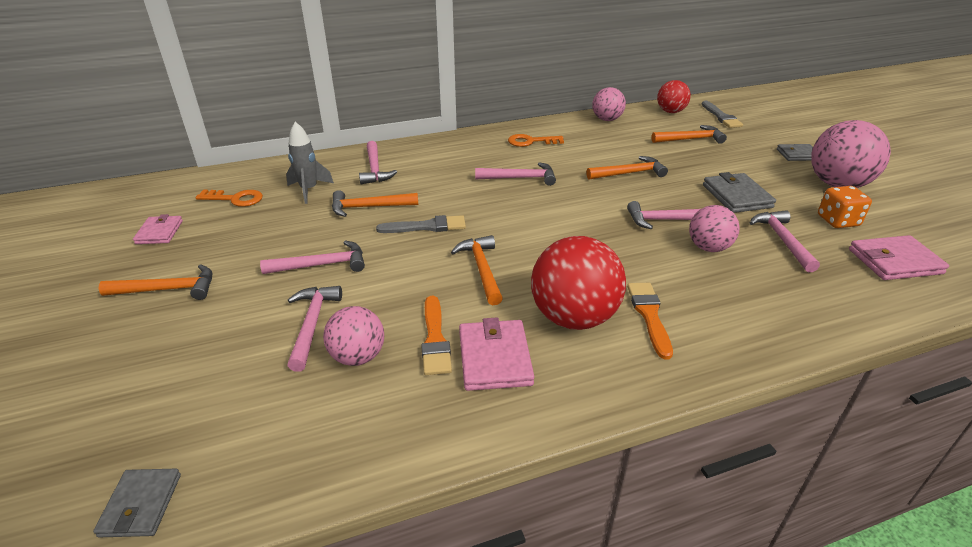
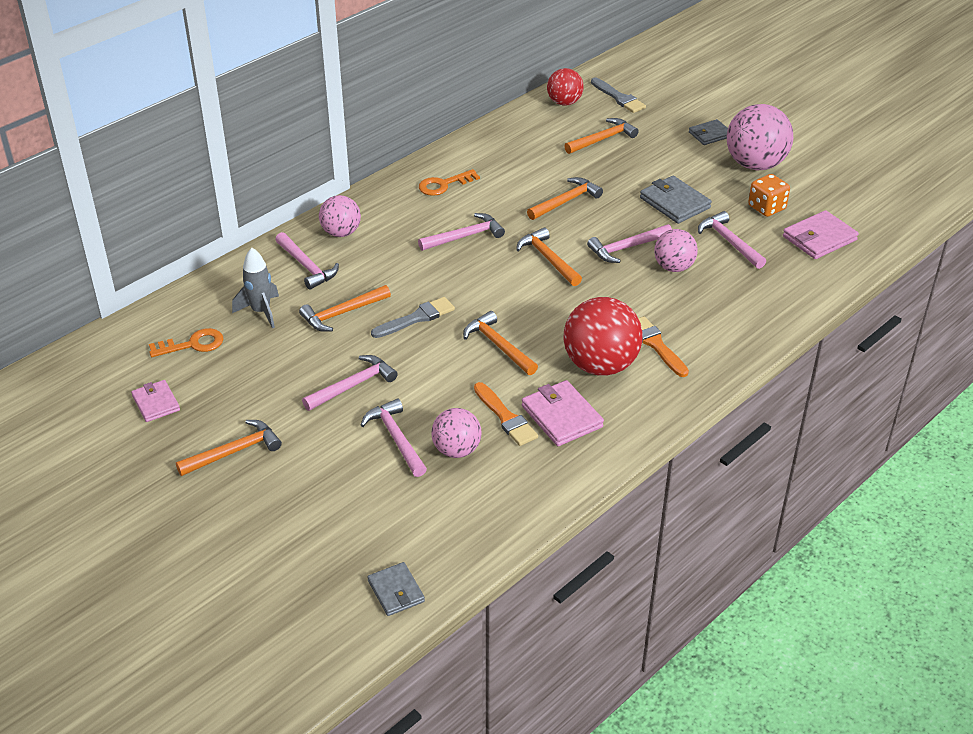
camera: 25 degrees left, 5 degrees up
(583, 211) = (548, 259): none -> orange hammer
(606, 119) = (504, 132): pink ball -> pink ball (341, 233)

